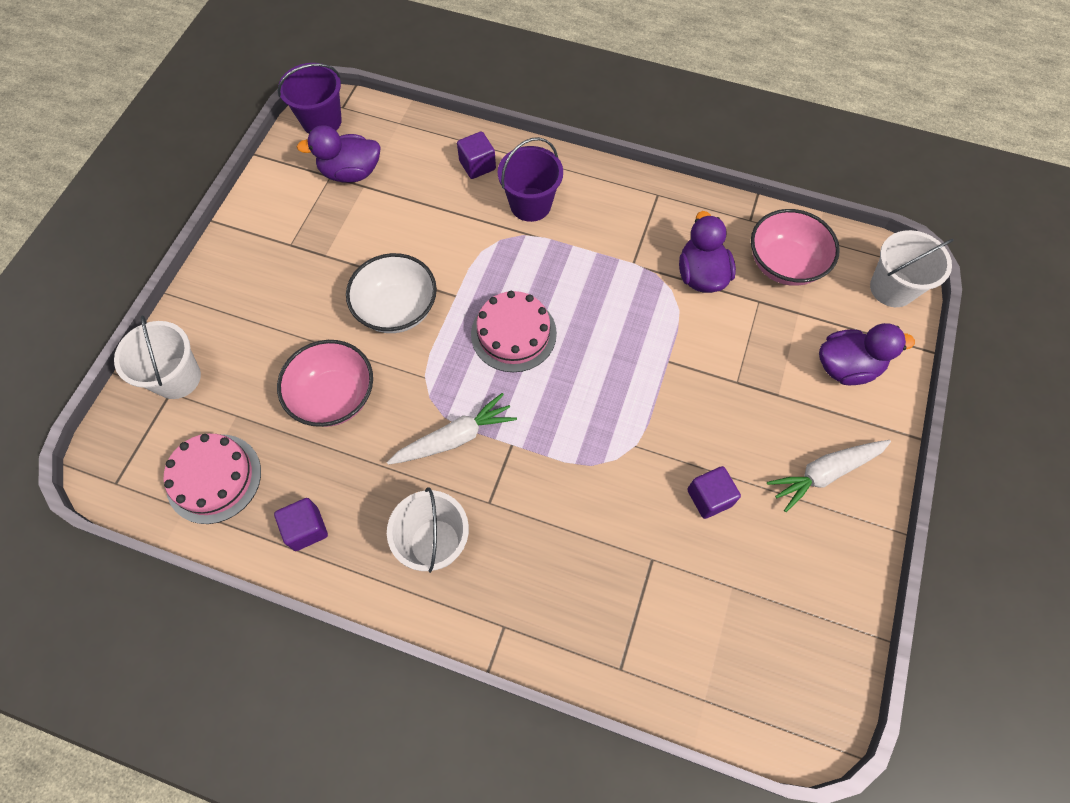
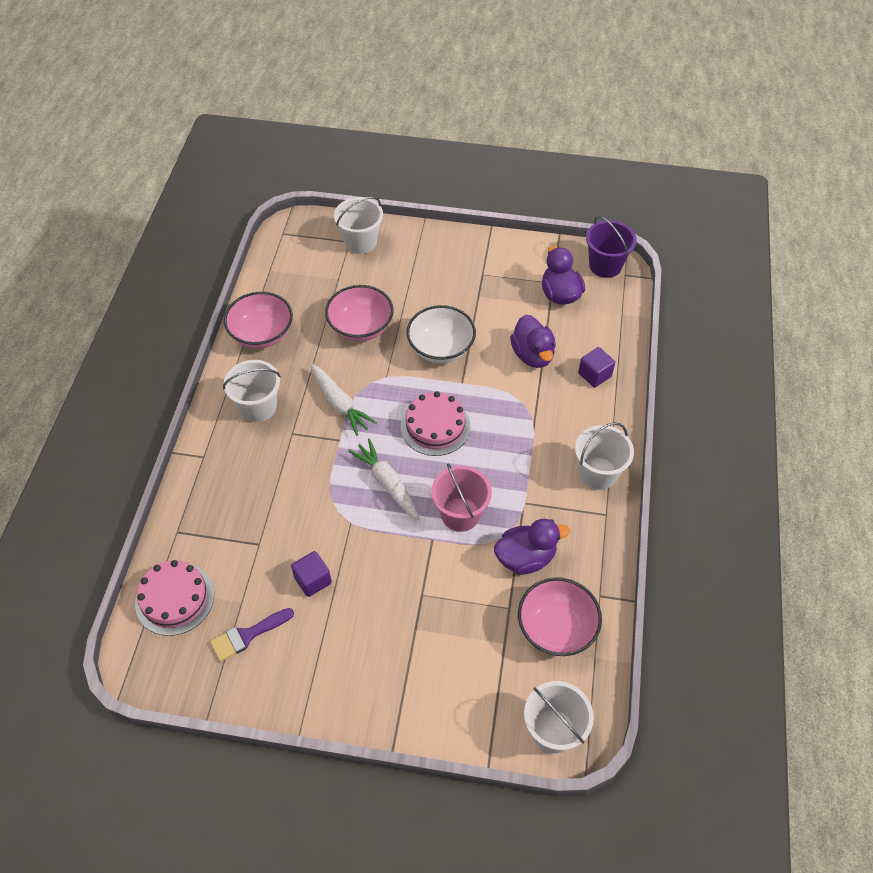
camera: 80 degrees right, 10 degrees down
(214, 478) = (292, 279): pink cake -> pink cake (174, 598)
(306, 529) = (262, 334): purple cube -> pink bowl
(530, 204) = (565, 418): purple bucket -> none
(606, 190) = (598, 473): none -> white bucket
(639, 327) = (460, 514): none -> pink bucket
(778, 582) = (247, 635): none -> purple brush
(825, 473) = (346, 670): white carrot -> white carrot (387, 483)
(846, 367) = (454, 687): purple duck -> purple duck (532, 355)

